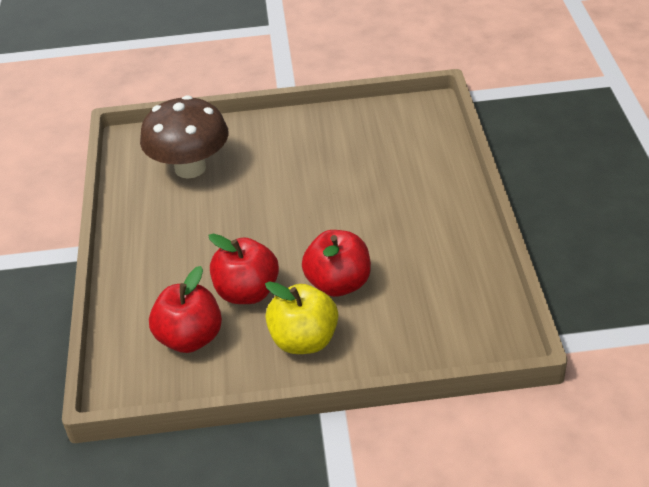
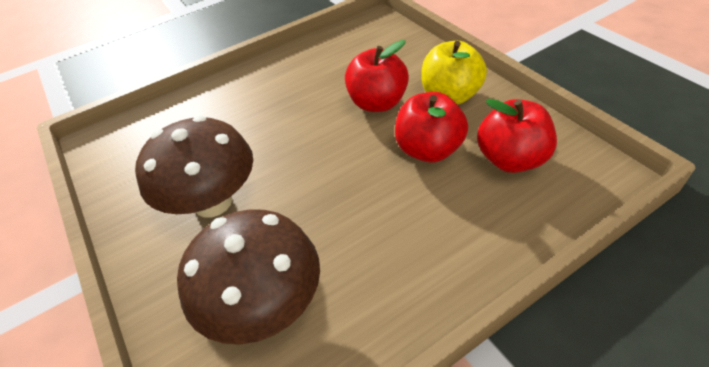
camera: 115 degrees left, 5 degrees up
(299, 159) = (213, 202): none -> brown mushroom

